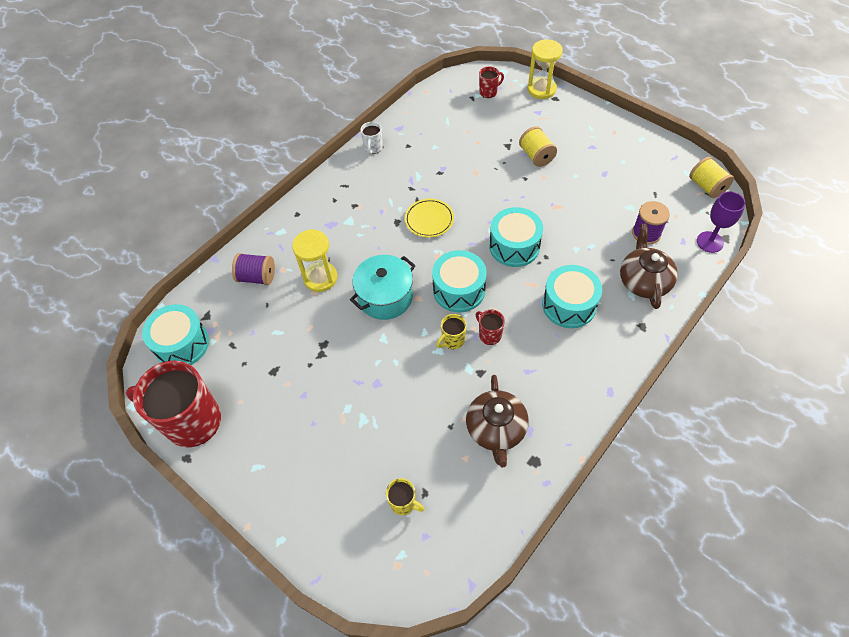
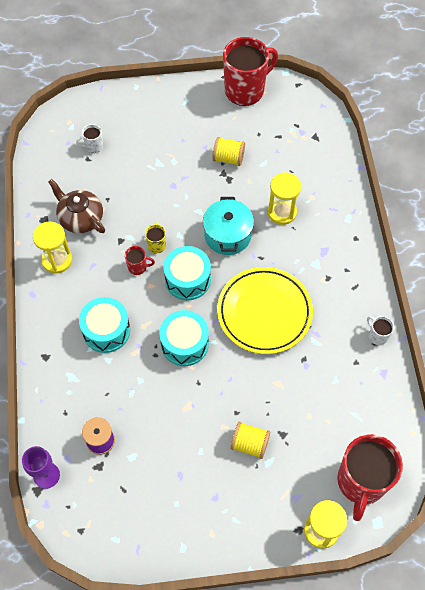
camera: 130 degrees right, 5 degrees up
(182, 344) = (305, 114): turquoise drum -> none
(257, 277) = (320, 180): purple spool -> none
(403, 503) = (93, 146): yellow mug -> white mug
(429, 220) = (264, 312): yellow plate -> yellow plate, size x2.01
(488, 92) = (361, 482): red mug -> red mug, size x2.35
(558, 405) = (57, 260): none -> yellow hourglass
(644, 281) = (70, 394): brown teapot -> none
(706, 187) = (87, 537): yellow spool -> yellow spool (228, 158)

